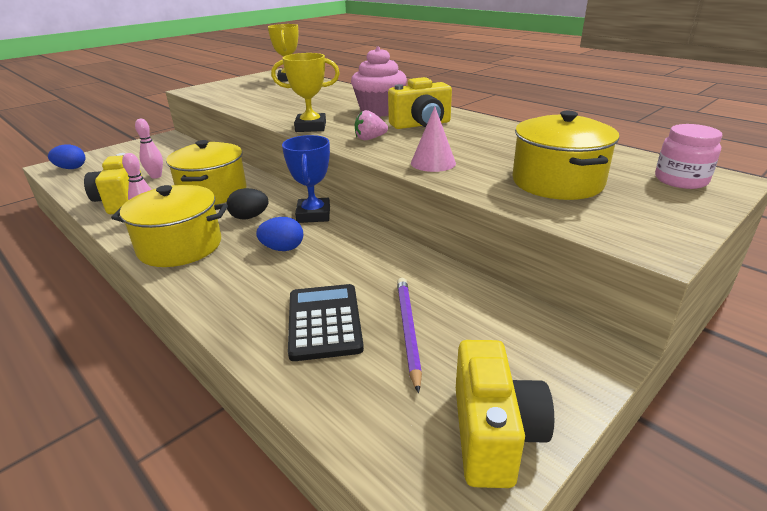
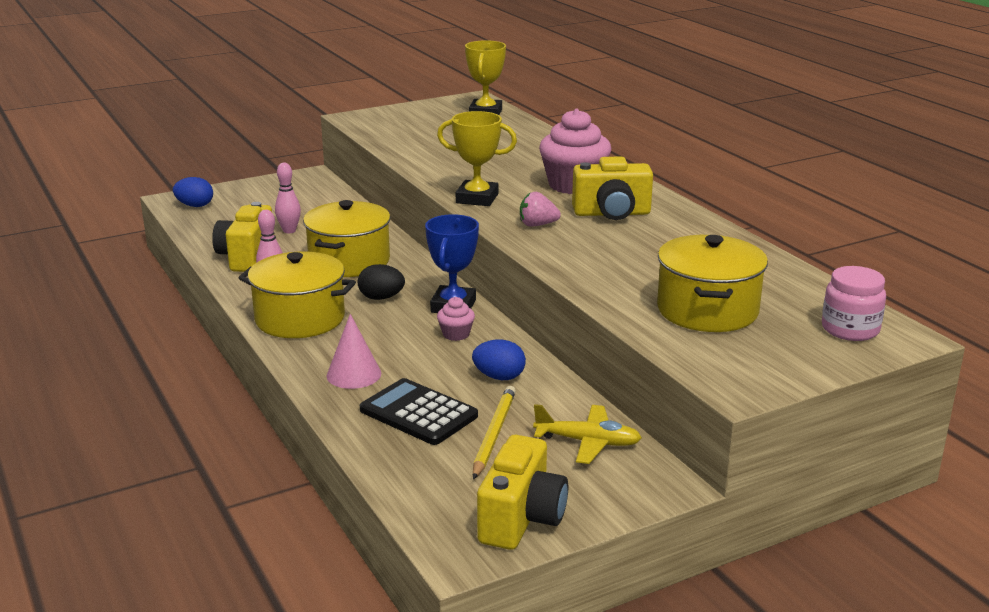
camera: 15 degrees right, 5 degrees down
(283, 249) = (405, 338): blue egg -> blue egg (499, 377)
(324, 322) = (418, 413): black calculator -> black calculator turned 60 degrees counterclockwise
(326, 238) = (456, 334): none -> pink cupcake
(408, 330) = (493, 434): purple pencil -> yellow pencil
(433, 163) = (589, 267): pink cone -> pink cone (354, 374)
(499, 321) = (588, 442): none -> yellow plane

